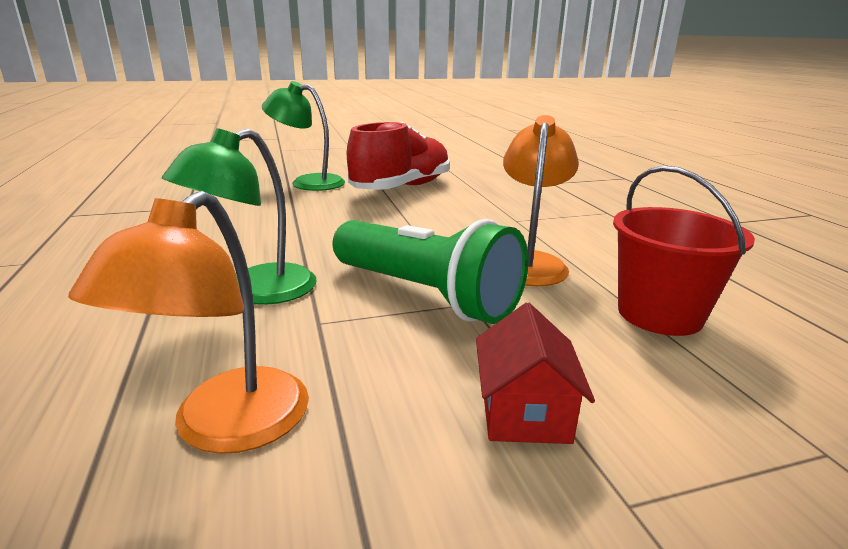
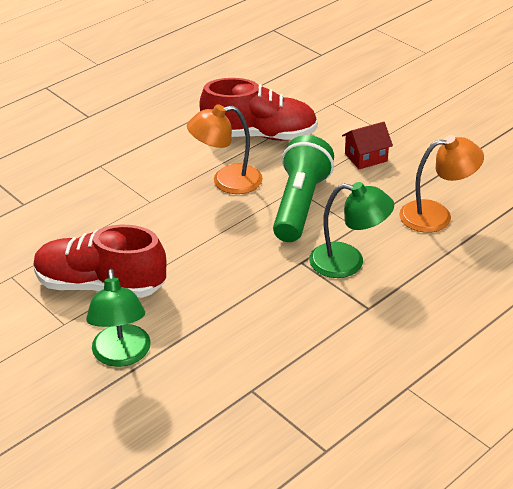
camera: 115 degrees left, 15 degrees up
(659, 314) = (260, 135): red bucket -> red shoe

